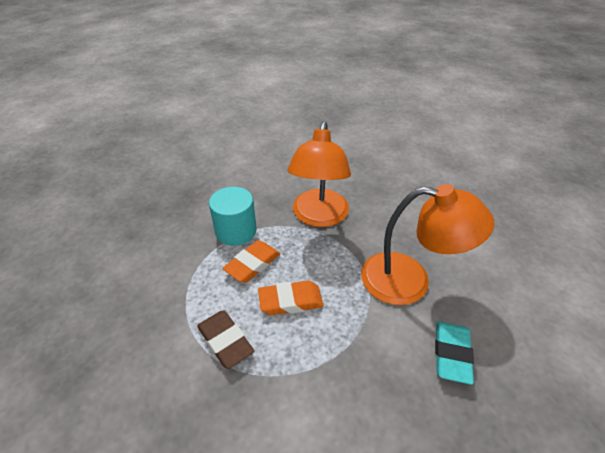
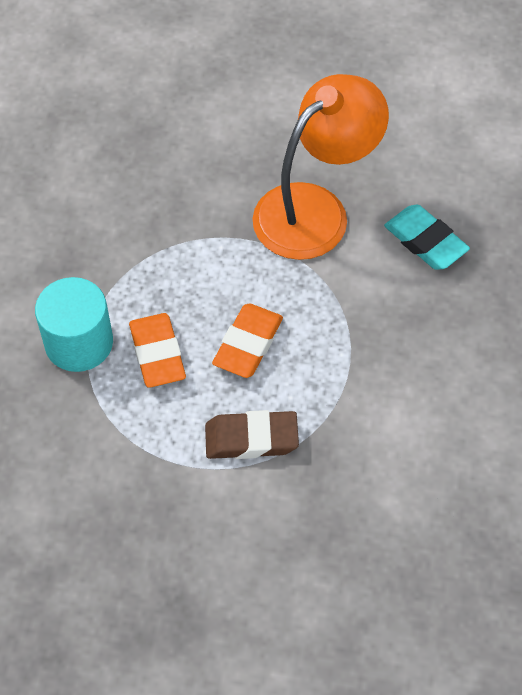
camera: 55 degrees left, 15 degrees up
(319, 217) = (136, 232): orange lamp -> none

